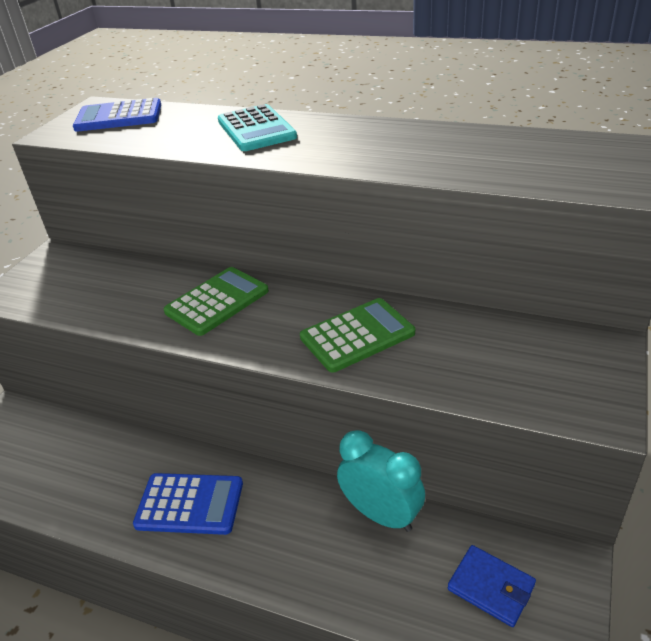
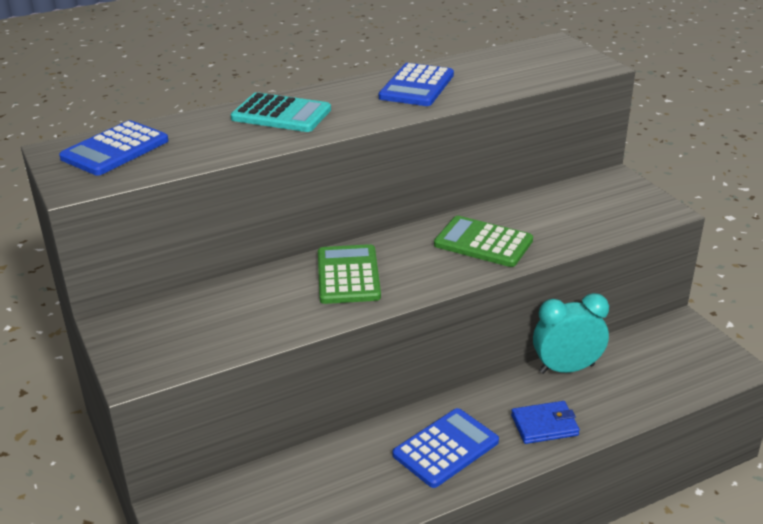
camera: 50 degrees left, 5 degrees down
(357, 335) = (483, 243): green calculator -> green calculator turned 75 degrees counterclockwise
(402, 143) = (417, 86): none -> blue calculator
(491, 587) = (666, 360): blue wallet -> blue wallet (544, 425)

